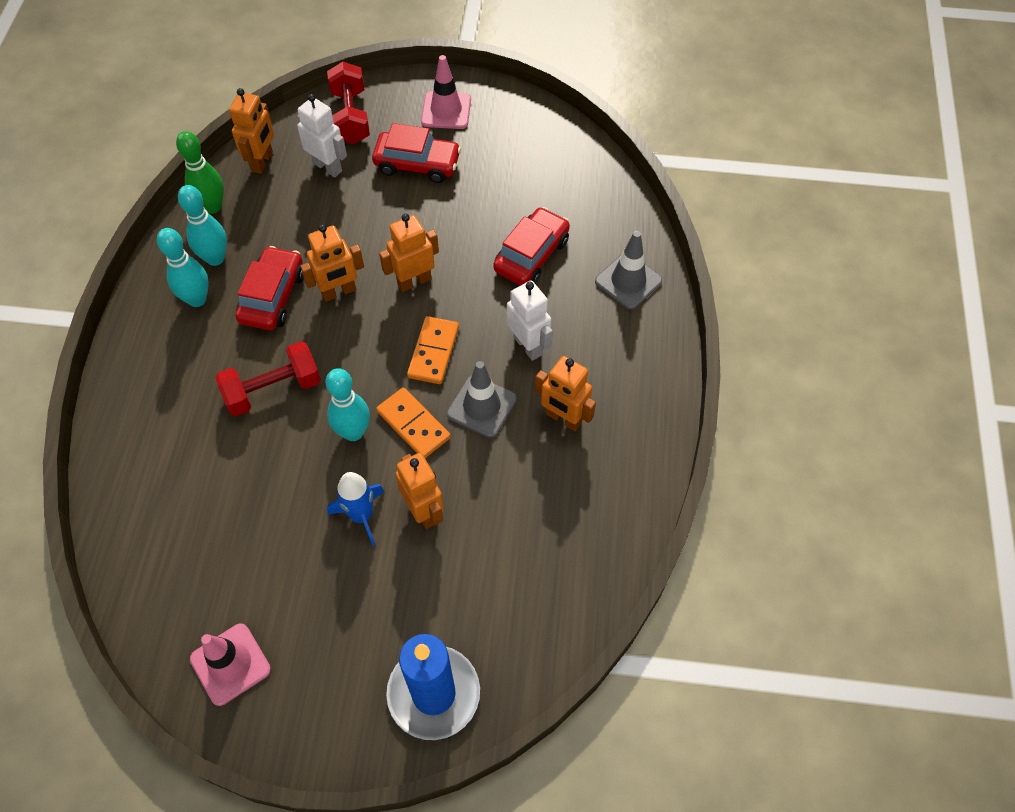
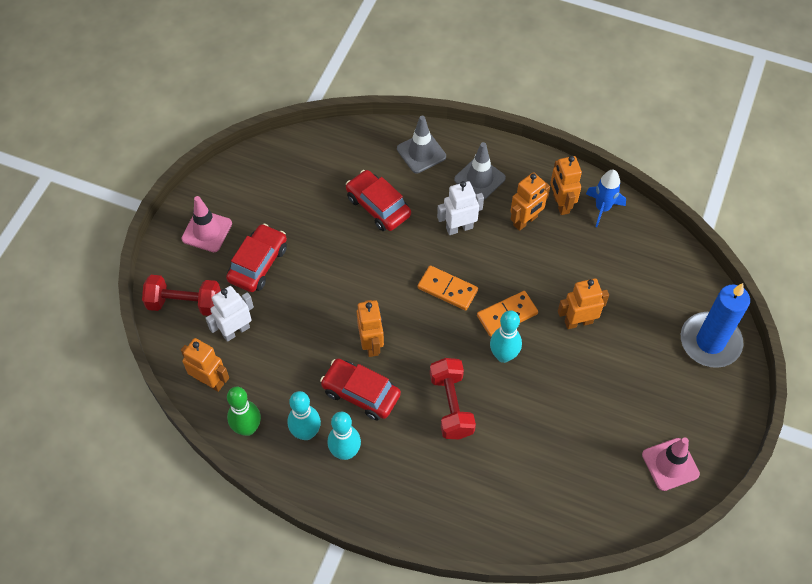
camera: 75 degrees left, 0 degrees up
(361, 516) = (573, 362): blue rocket -> blue rocket (602, 208)
(414, 281) = (377, 289): orange robot -> orange robot (560, 204)
(481, 406) = (502, 268): grey traffic cone -> grey traffic cone (479, 179)

